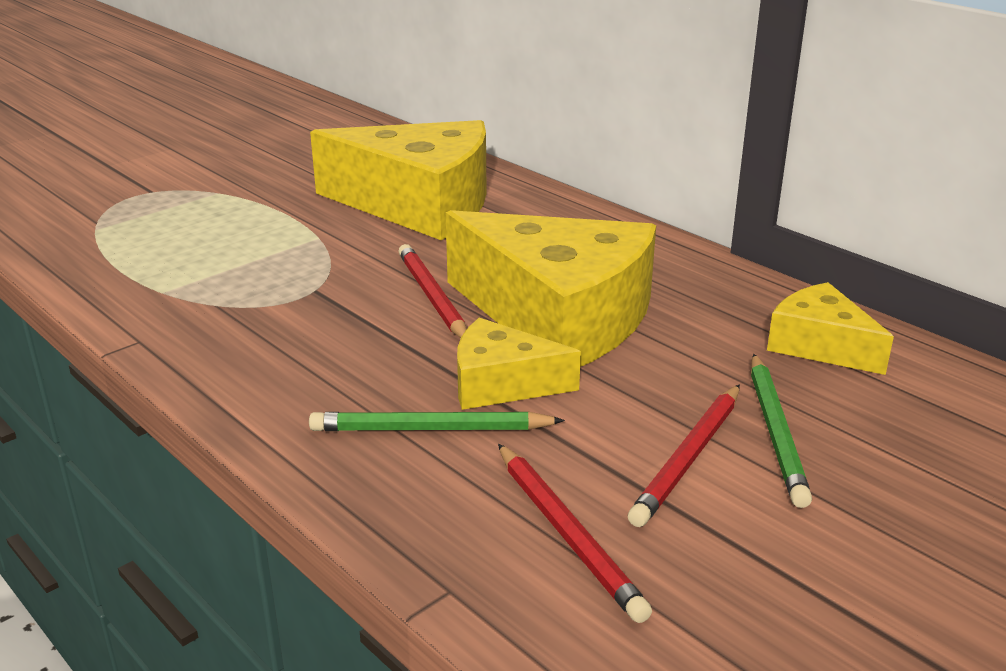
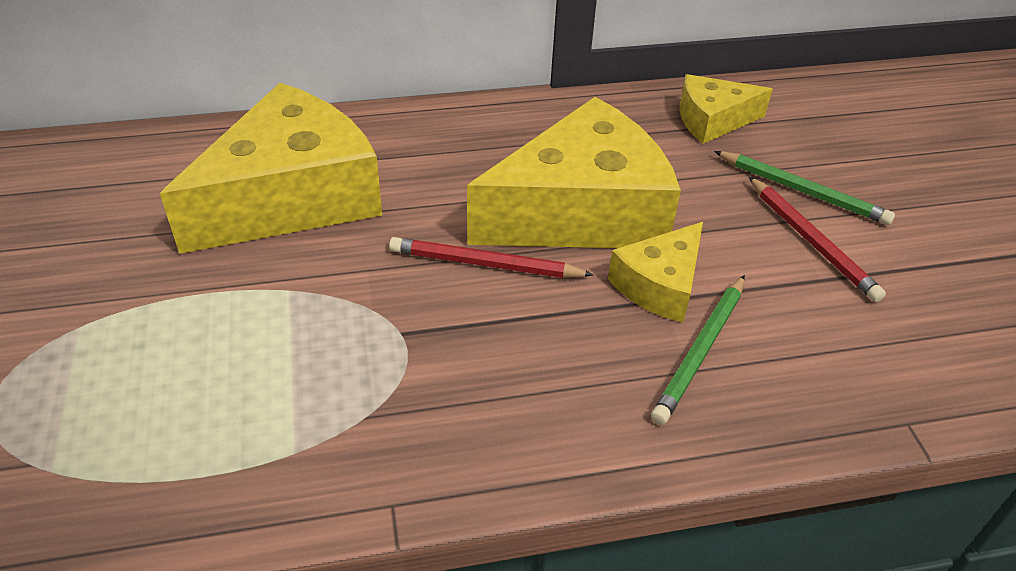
camera: 60 degrees left, 15 degrees up
(567, 534) = (870, 337): red pencil -> none

